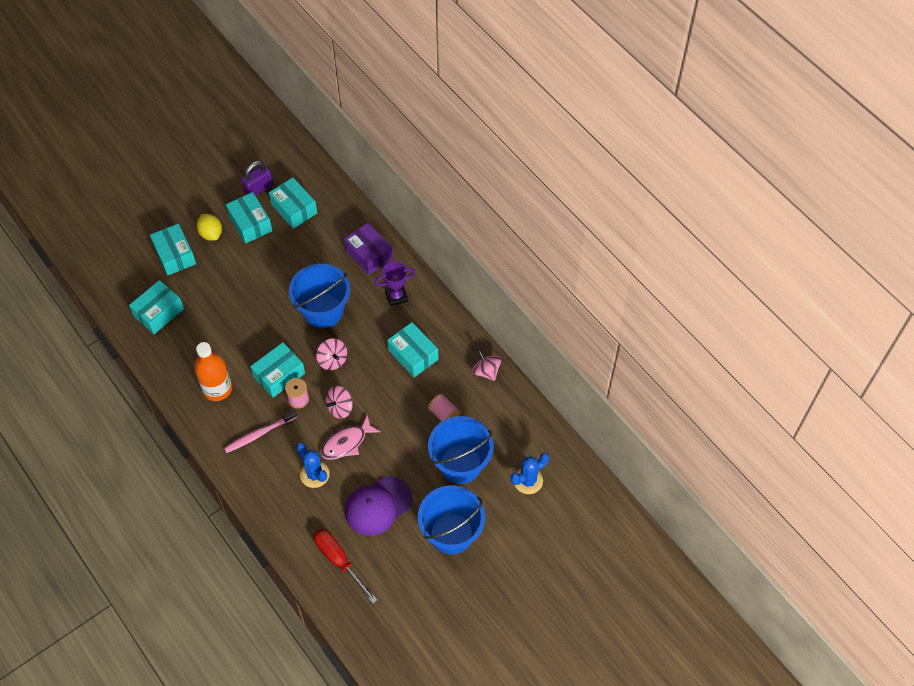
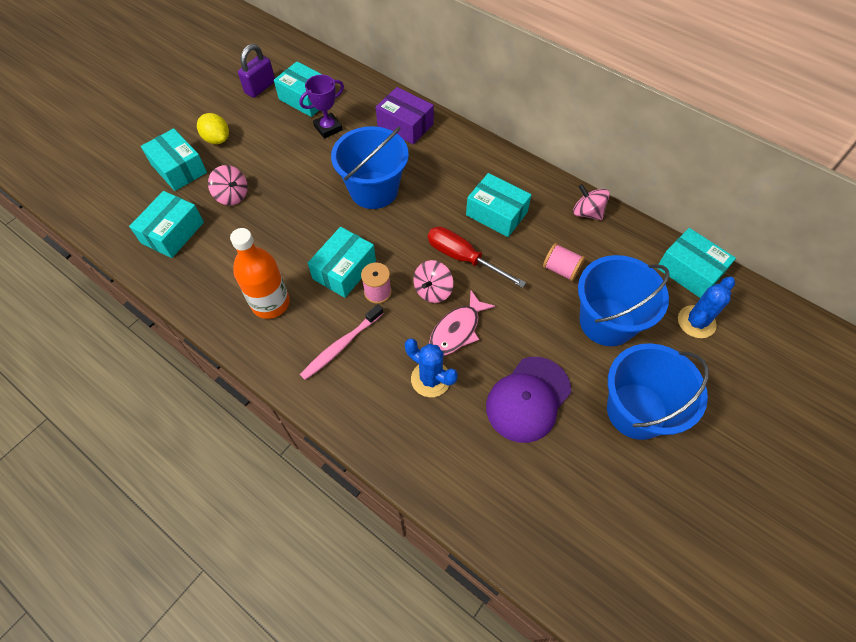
camera: 15 degrees left, 0 degrees up
(250, 223) = (260, 121): turquoise box -> turquoise box (689, 271)
(332, 360) = (404, 239): pink spinning top -> pink spinning top (232, 195)
(339, 561) = (506, 488): red screwdriver -> red screwdriver (463, 258)
(396, 296) = (452, 159): purple trophy -> purple trophy (328, 128)

